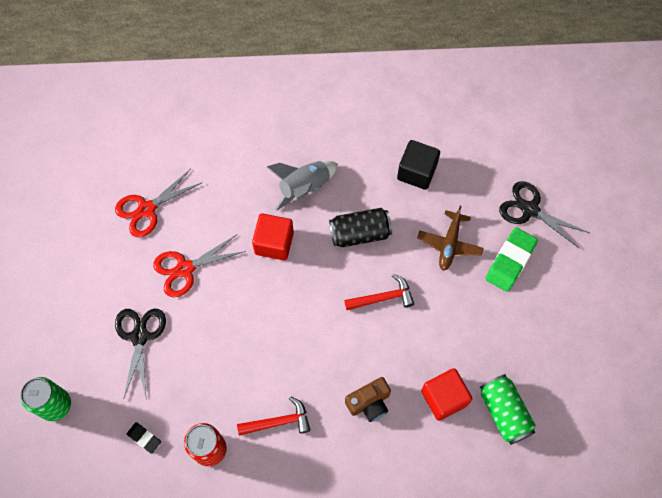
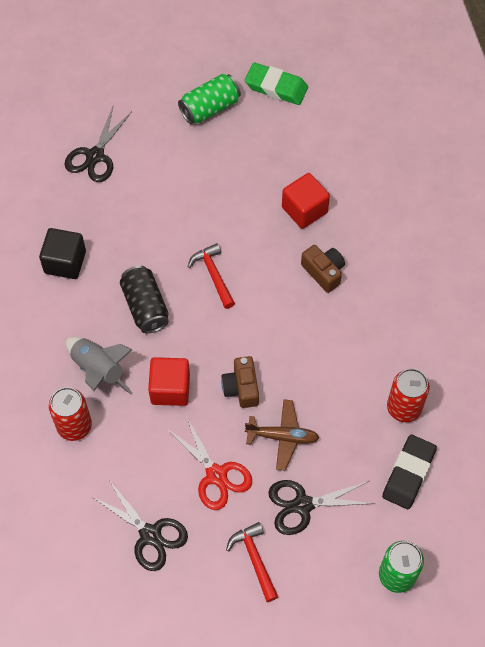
camera: 100 degrees left, 5 degrees down
(144, 438) = (408, 474): black eraser -> black eraser, size x1.88
(147, 209) = (150, 534): red scissors -> black scissors
(256, 163) = (74, 426): none -> red can
(262, 303) = (241, 388): none -> brown camera
(279, 422) = (361, 349): red hammer -> red hammer (254, 559)
(449, 244) = (144, 222): brown plane -> brown plane (282, 437)
(504, 412) = (307, 160): green can -> green can (210, 108)
(510, 261) = (154, 168): green eraser -> green eraser (276, 87)

